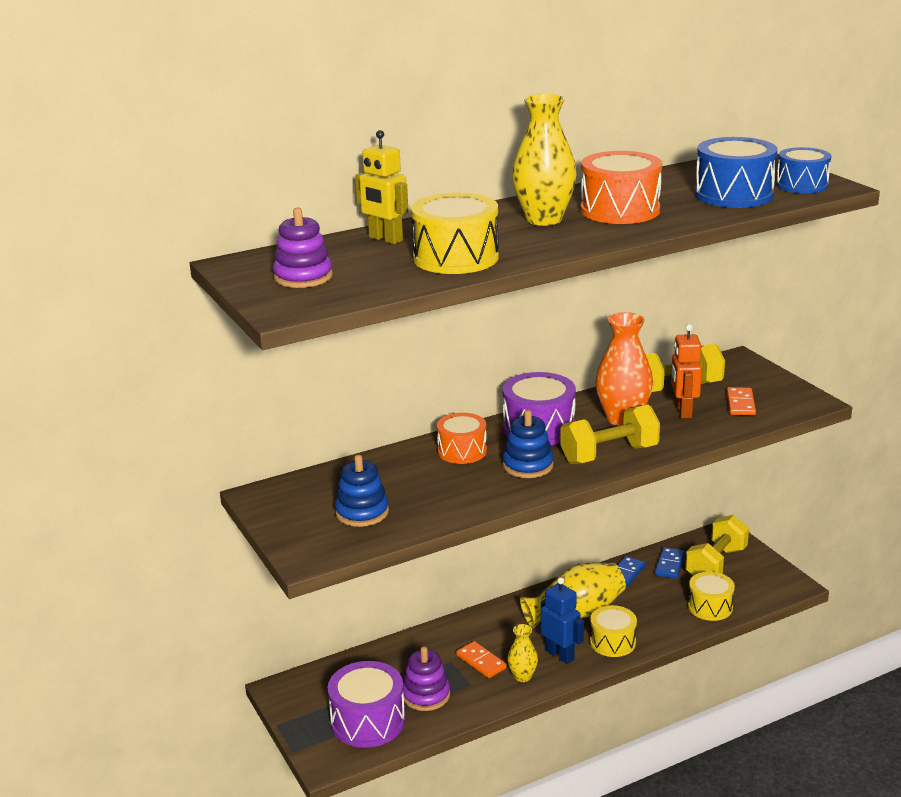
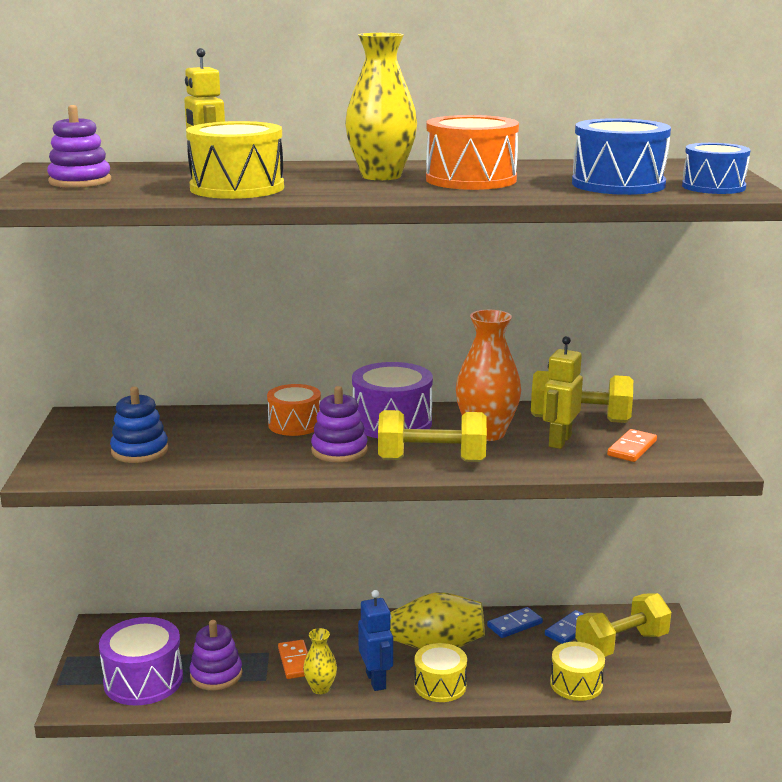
camera: 25 degrees right, 5 degrees down
(528, 465) = (339, 450): blue stacking toy -> purple stacking toy
(683, 411) = (559, 441): orange robot -> yellow robot

